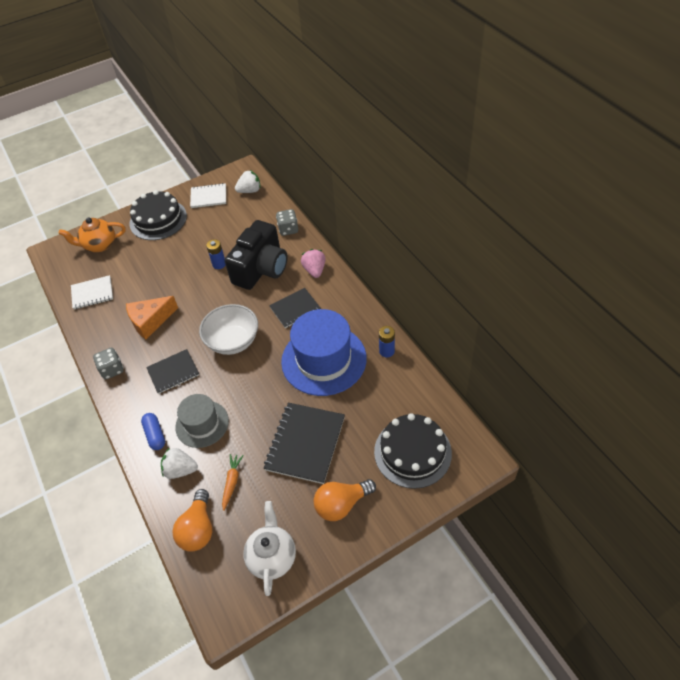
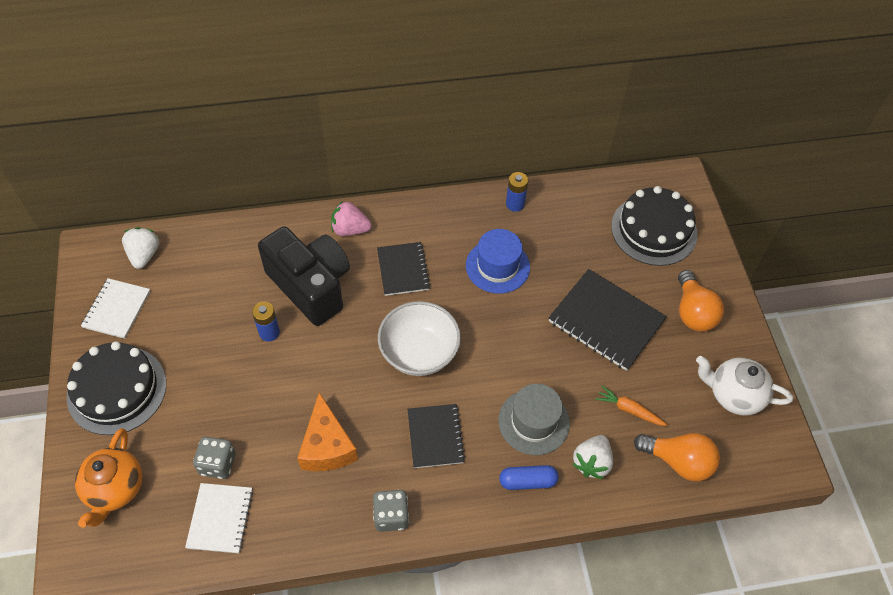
camera: 75 degrees left, 5 degrees up
(288, 229) = (257, 234): grey dice -> grey dice (218, 464)
(324, 360) = (497, 266): blue hat -> blue hat, size x0.59

